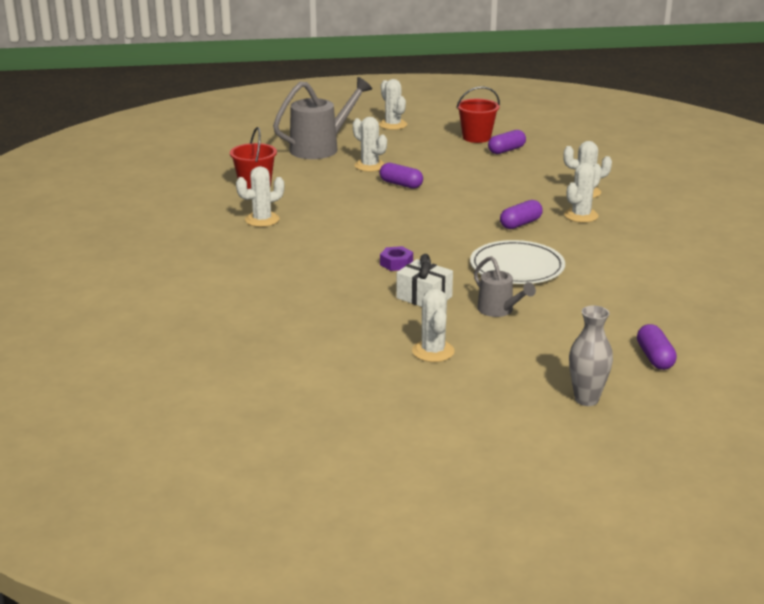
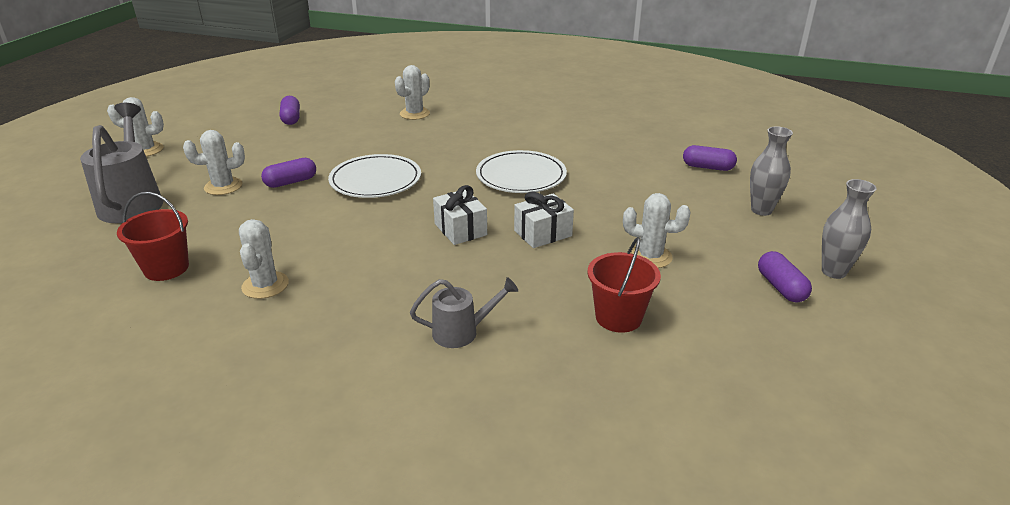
camera: 65 degrees left, 5 degrees up
(396, 263) = (460, 229): purple nut -> white gift
(439, 212) = (375, 180): none -> white plate
(476, 137) = (244, 122): red bucket -> red bucket (618, 317)
(496, 450) = (833, 272): none -> grey vase
(499, 310) = (594, 205): grey watering can -> grey watering can (462, 332)
(520, 224) = (442, 152): purple capsule -> purple capsule (781, 287)
(581, 215) = (455, 127): white cactus -> none

